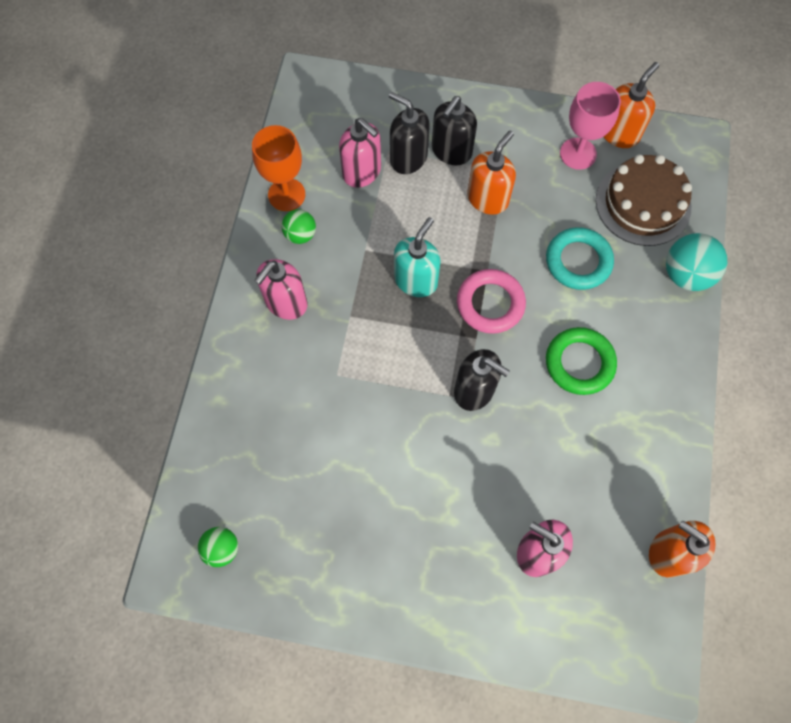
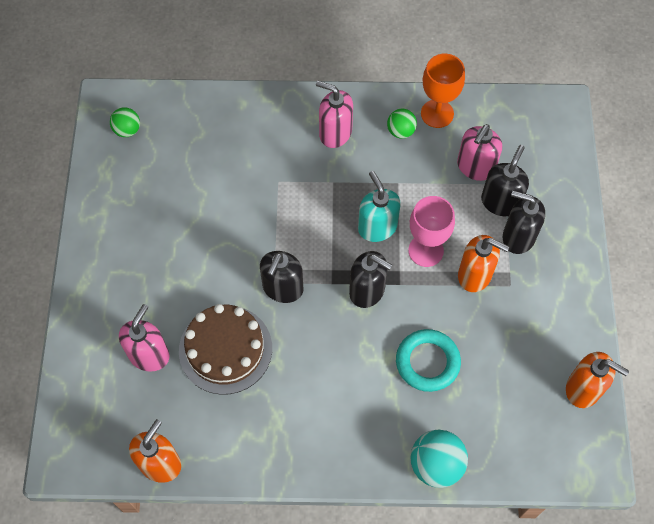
camera: 80 degrees right, 5 degrees down
(416, 280) = (377, 227): turquoise soap dispenser -> turquoise soap dispenser turned 135 degrees counterclockwise
(490, 303) = (367, 290): pink ring -> black soap dispenser
(578, 153) = (547, 351): pink goblet -> pink goblet (426, 250)
(579, 363) = (324, 373): green ring -> none
(643, 203) = (506, 418): brown cake -> brown cake (225, 349)

